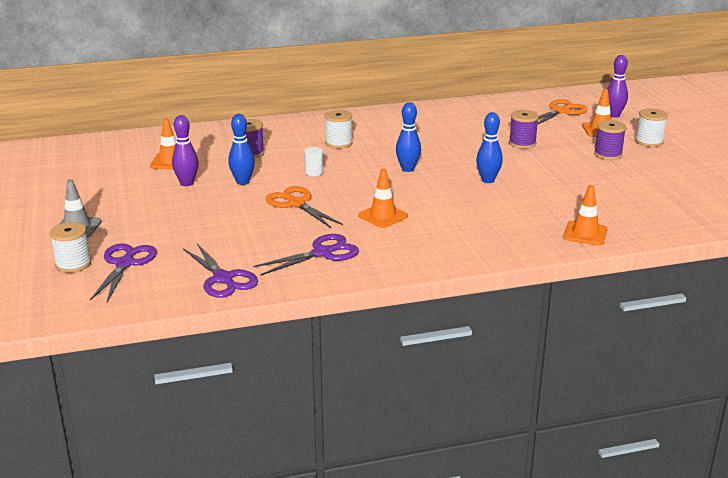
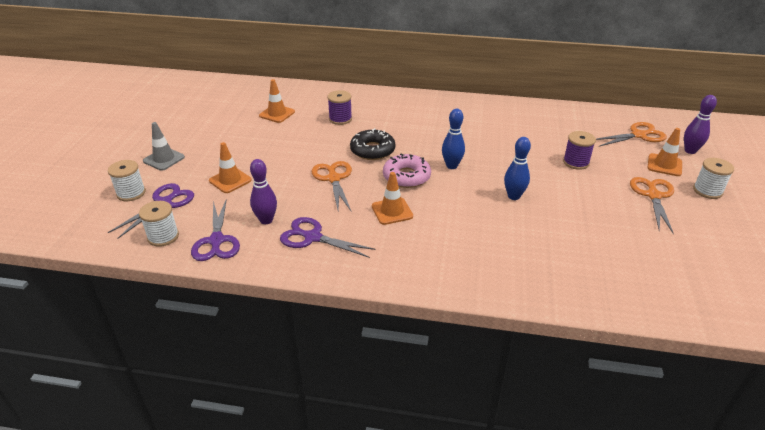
camera: 25 degrees right, 10 degrees up
(187, 183) = (271, 137): purple bowling pin -> purple bowling pin (266, 220)
(242, 182) = (311, 146): blue bowling pin -> none
(314, 172) = (372, 150): white cylinder -> black donut
(323, 253) = (312, 237): purple scissors -> purple scissors turned 150 degrees counterclockwise
(338, 143) = (415, 125): white spool -> white spool (163, 236)
(371, 186) = (406, 177): none -> pink donut
(585, 234) = (563, 287): orange traffic cone -> orange traffic cone (230, 180)
(608, 154) = (653, 195): purple spool -> orange scissors

